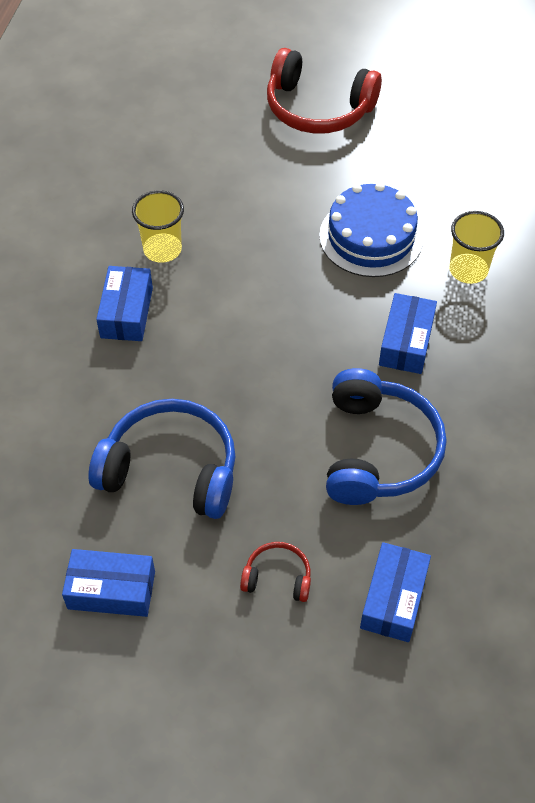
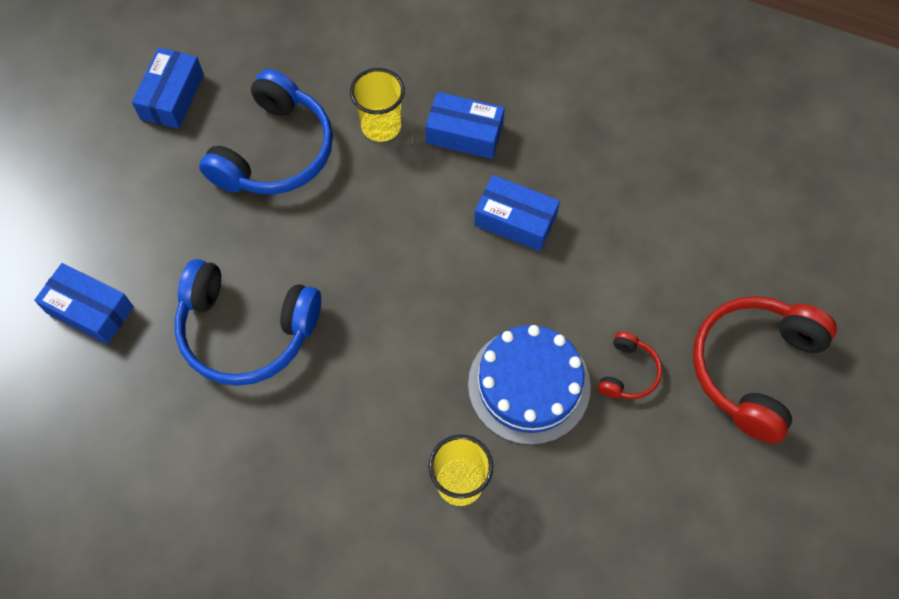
camera: 100 degrees right, 10 degrees up
(162, 249) = (543, 173): yellow cup -> yellow cup (381, 126)
(277, 577) = (142, 220): red headphones -> red headphones (628, 372)
(406, 342) = (371, 388): blue box -> blue box (515, 220)

